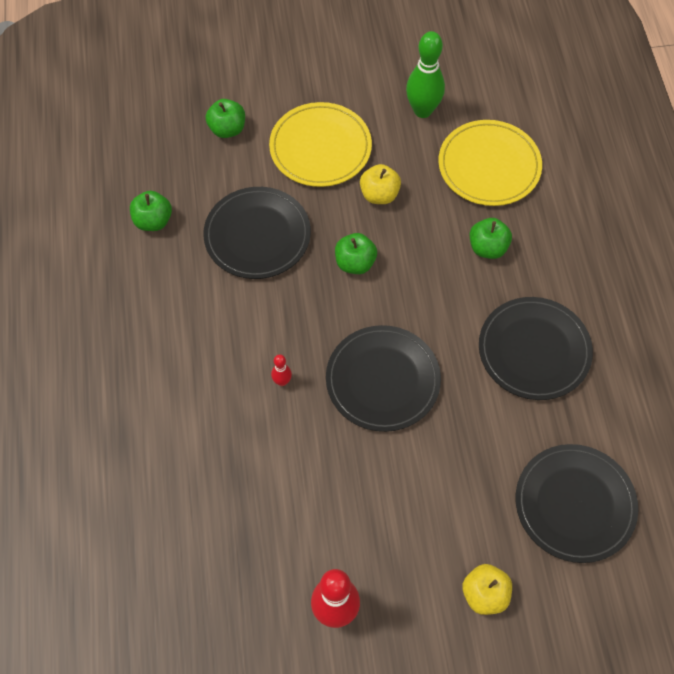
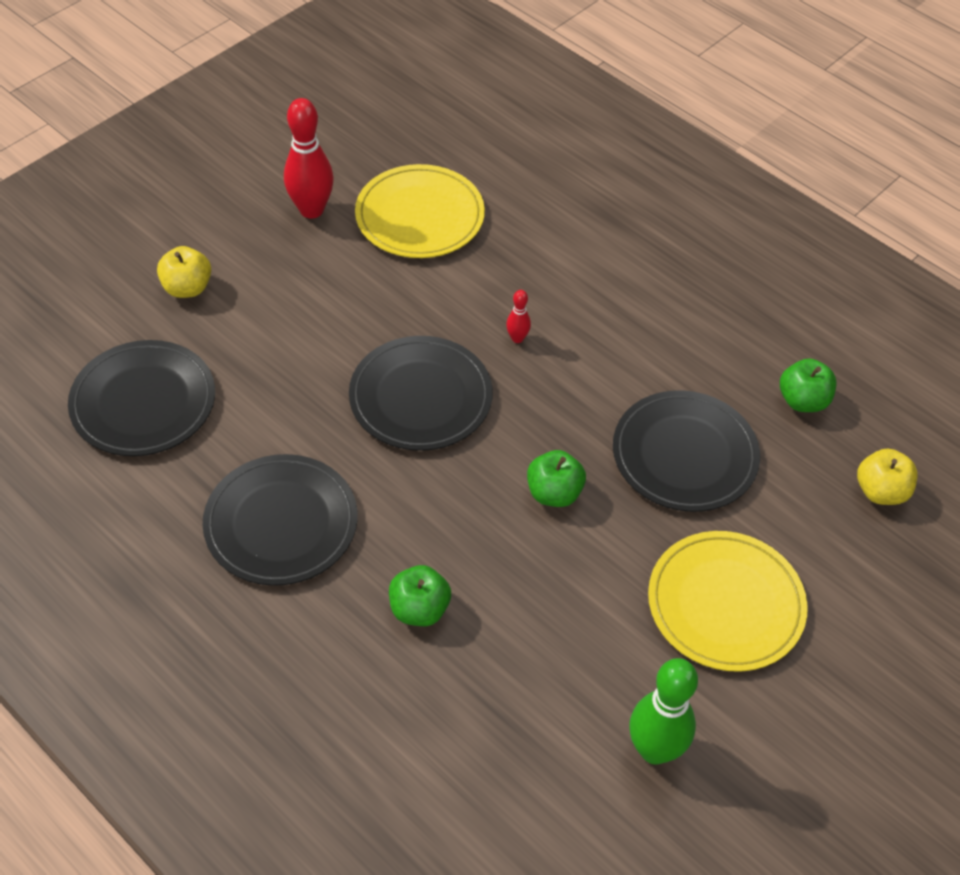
camera: 140 degrees right, 10 degrees down
(227, 129) = (851, 552): green apple -> none
(379, 194) = (601, 590): yellow apple -> yellow apple (880, 491)
(489, 166) = (502, 725): yellow plate -> yellow plate (420, 216)

